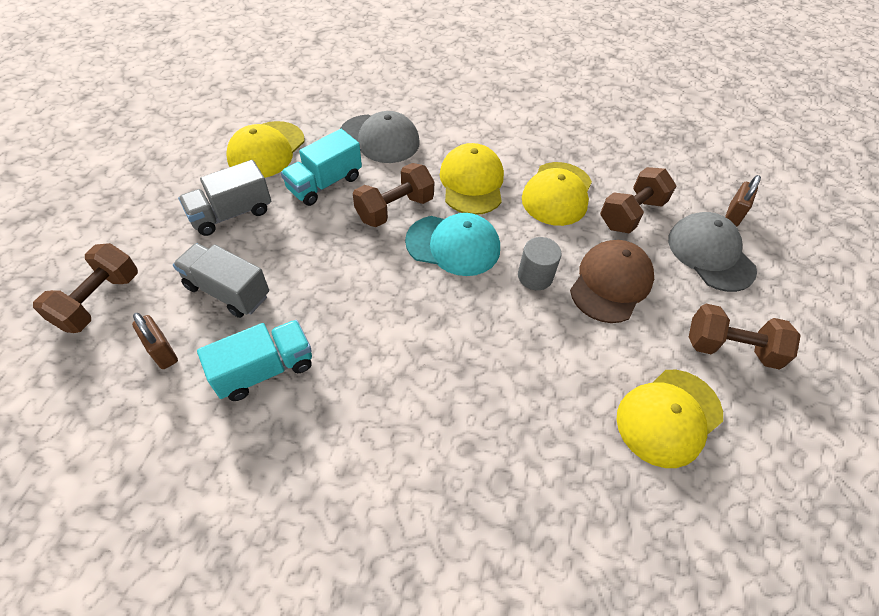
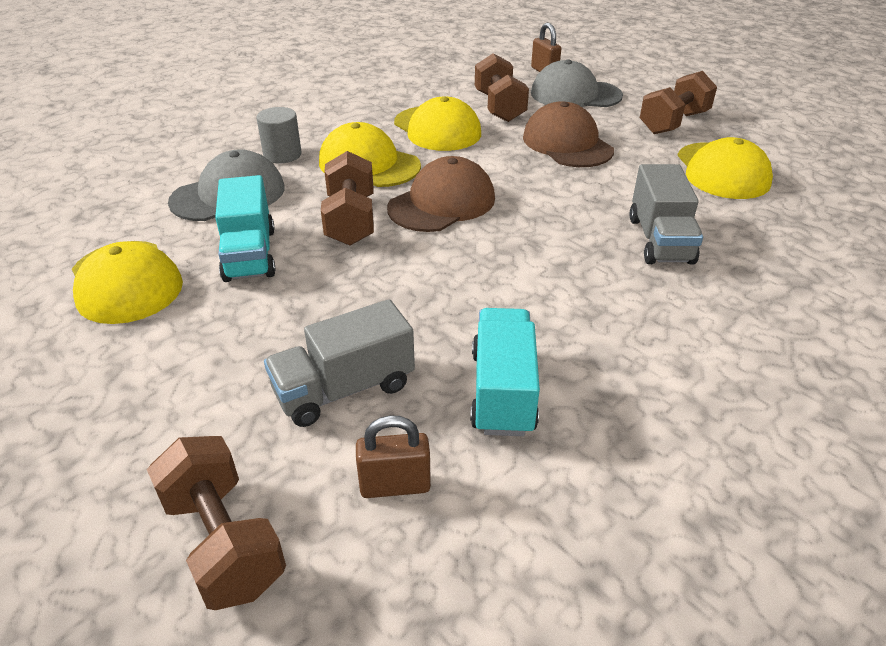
camera: 55 degrees left, 15 degrees down
(231, 213) = (206, 346): grey truck -> grey truck (660, 240)
(453, 245) = (442, 203): turquoise cap -> brown cap
(535, 276) = (525, 175): grey cylinder -> grey cylinder (282, 155)

